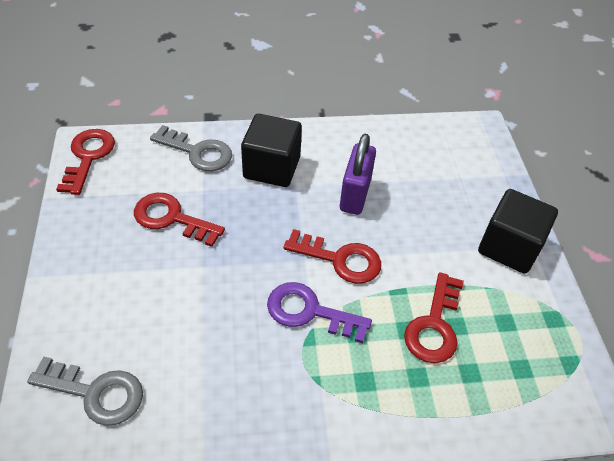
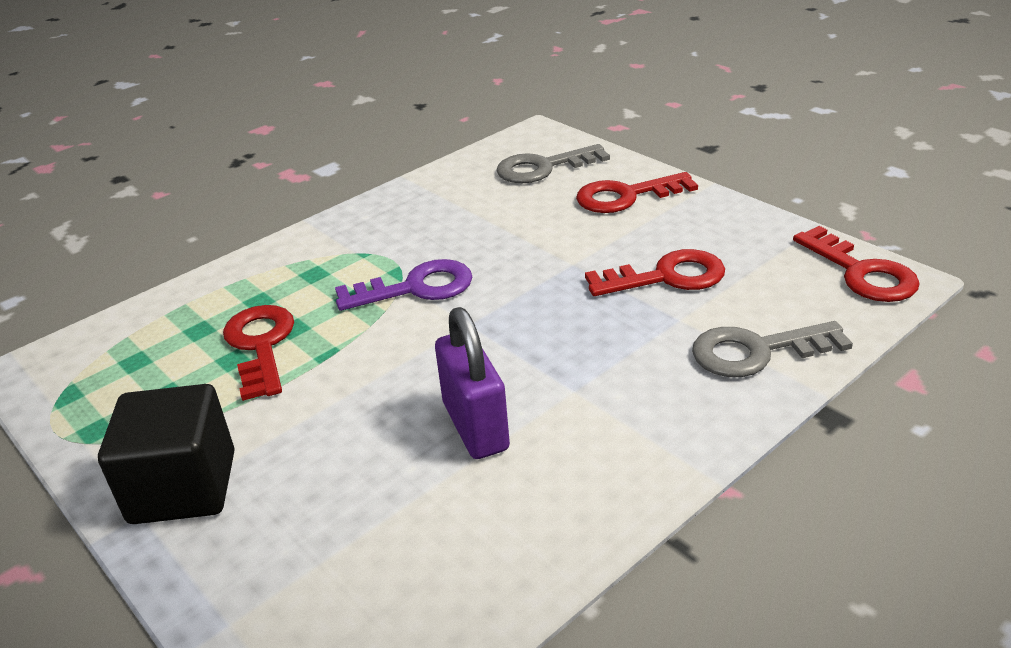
camera: 150 degrees right, 15 degrees down
(272, 167) = (634, 392): black cube -> none
(340, 259) = (425, 345): red key -> red key (626, 196)

